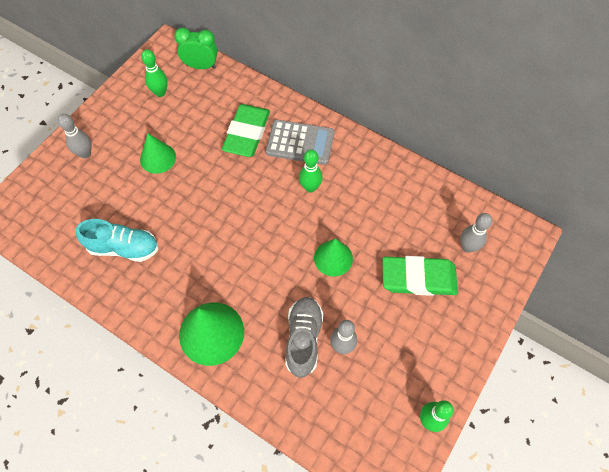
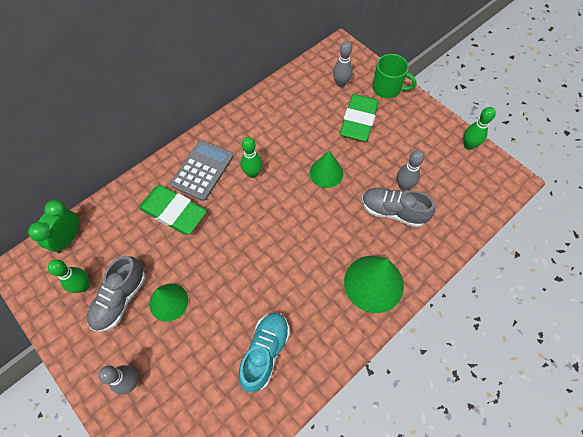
camera: 75 degrees left, 0 degrees up
(153, 122) = (120, 299): none -> grey shoe
(483, 303) = (387, 88): none -> green mug

